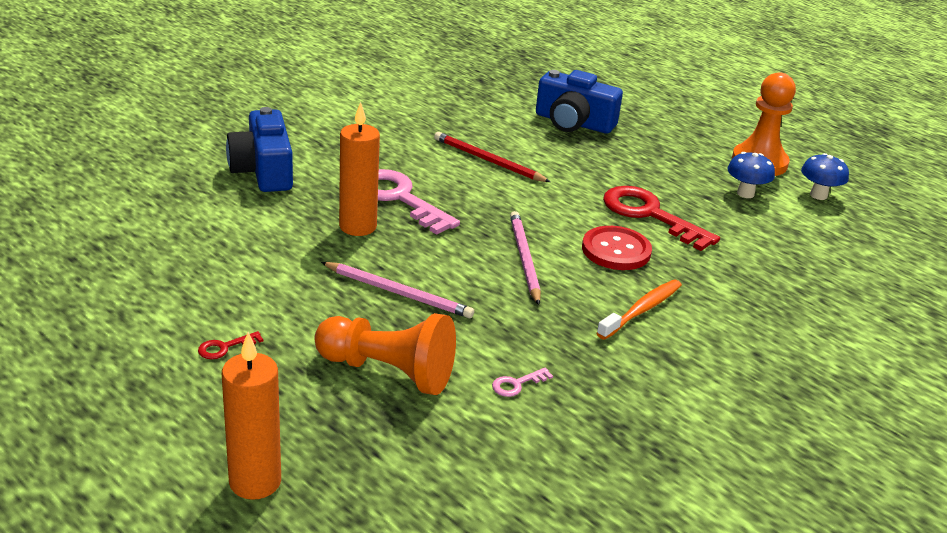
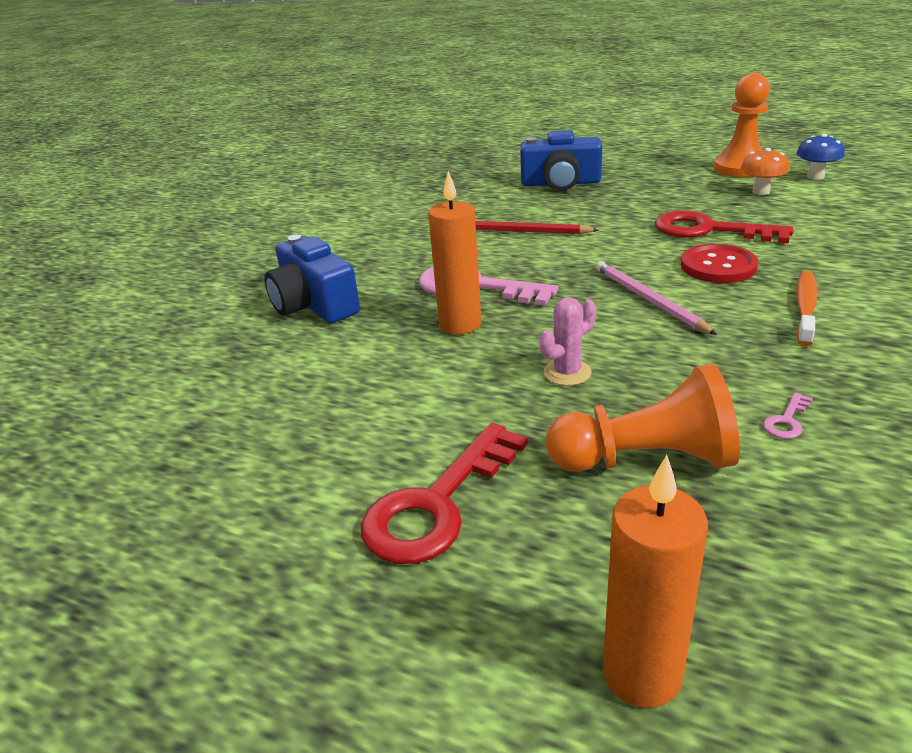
camera: 15 degrees left, 0 degrees up
(225, 347) = (437, 504): red key -> red key, size x2.48
(398, 293) = (567, 372): pink pencil -> pink cactus
(745, 193) = (761, 192): blue mushroom -> orange mushroom

